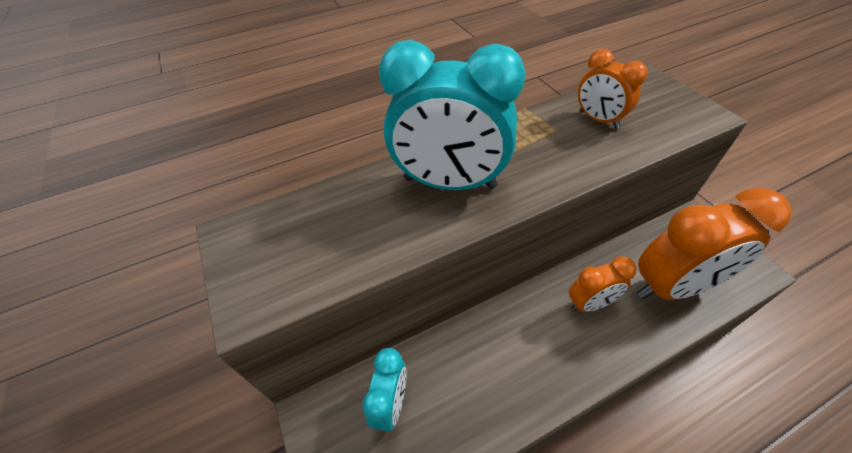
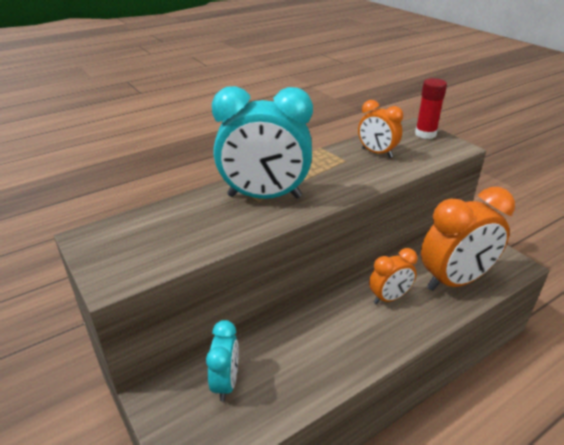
camera: 10 degrees left, 15 degrees down
(664, 92) = (425, 134): none -> red glue stick

